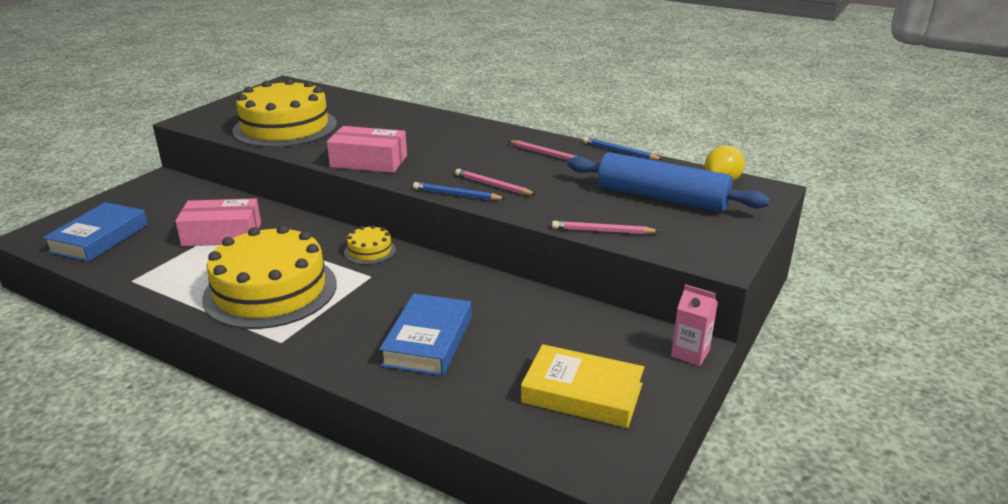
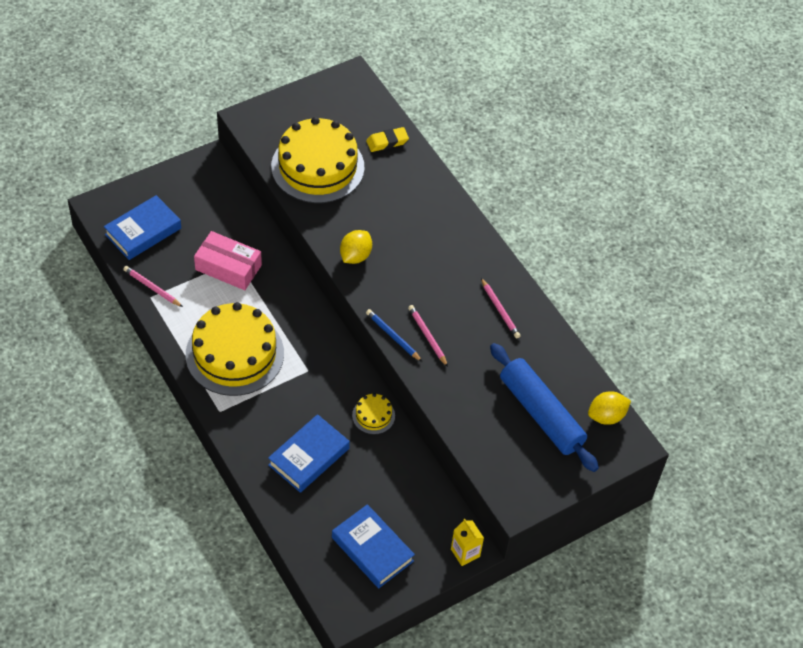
camera: 25 degrees right, 25 degrees up
(344, 103) = (387, 142): none -> yellow eraser
(369, 161) = (355, 256): pink box -> yellow lemon
(370, 251) = (322, 340): yellow cake -> yellow cake (373, 415)
(582, 393) = (372, 549): yellow book -> blue book
(602, 231) = (464, 432): pink pencil -> pink pencil (152, 287)
(620, 152) = (562, 335): blue pencil -> none
(690, 353) = (465, 553): pink carton -> yellow carton

